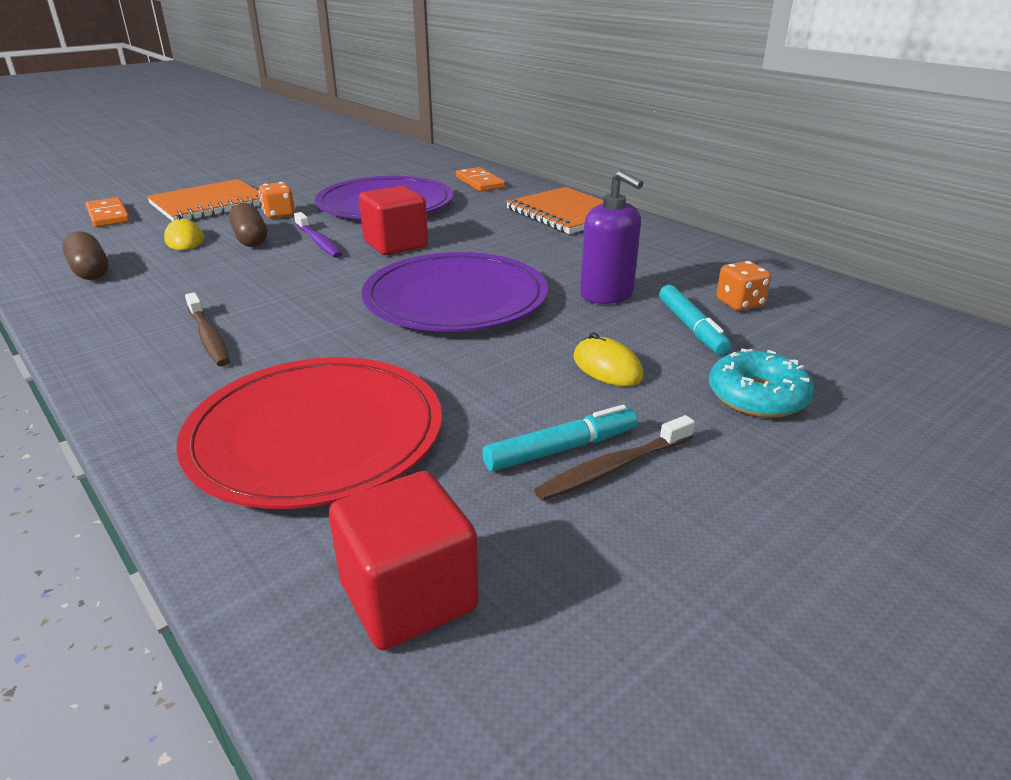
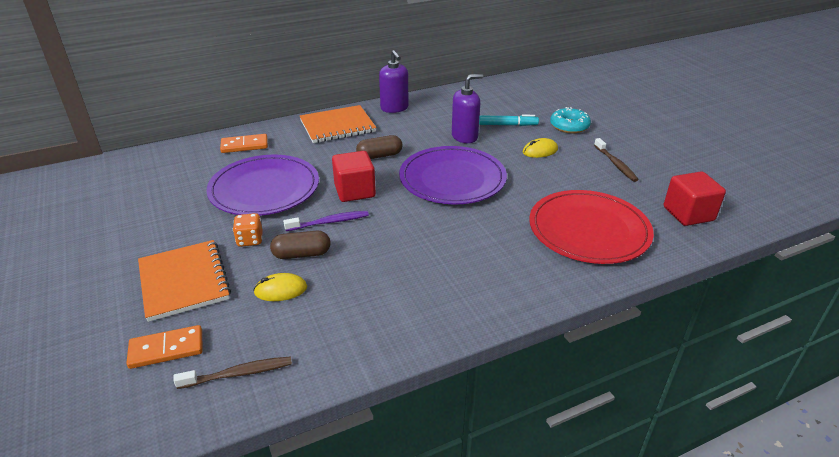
camera: 75 degrees left, 5 degrees up
(90, 271) = (326, 339): brown capsule -> brown capsule (379, 156)
(209, 337) = (475, 267): brown toothbrush -> brown toothbrush (238, 374)
(561, 449) = (602, 172): turquoise marker -> none
(659, 237) = (394, 108): none -> purple soap dispenser
(739, 304) = (487, 109): orange dice -> none

